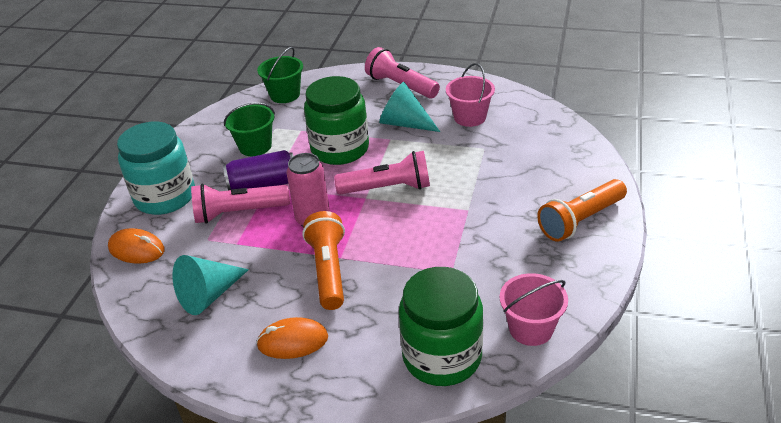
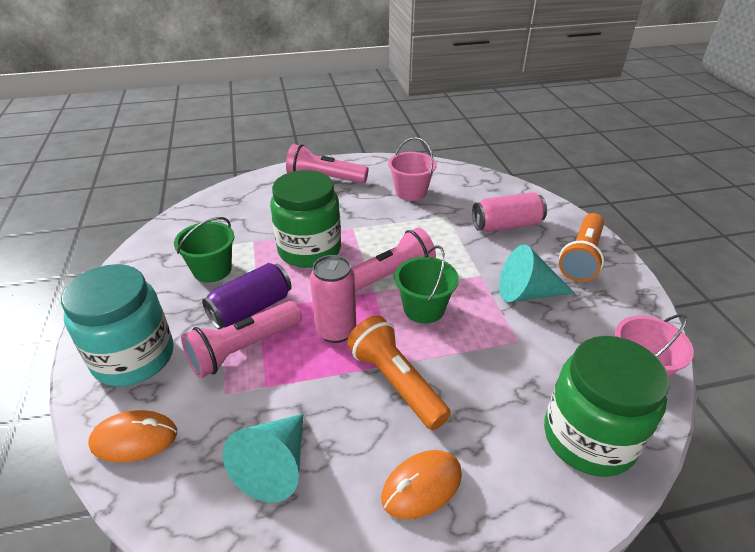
camera: 30 degrees left, 0 degrees up
(285, 95) = (210, 210): green bucket -> green bucket (424, 309)
(405, 123) = (355, 210): turquoise cone -> turquoise cone (527, 293)
(534, 171) = (506, 225): none -> pink can

